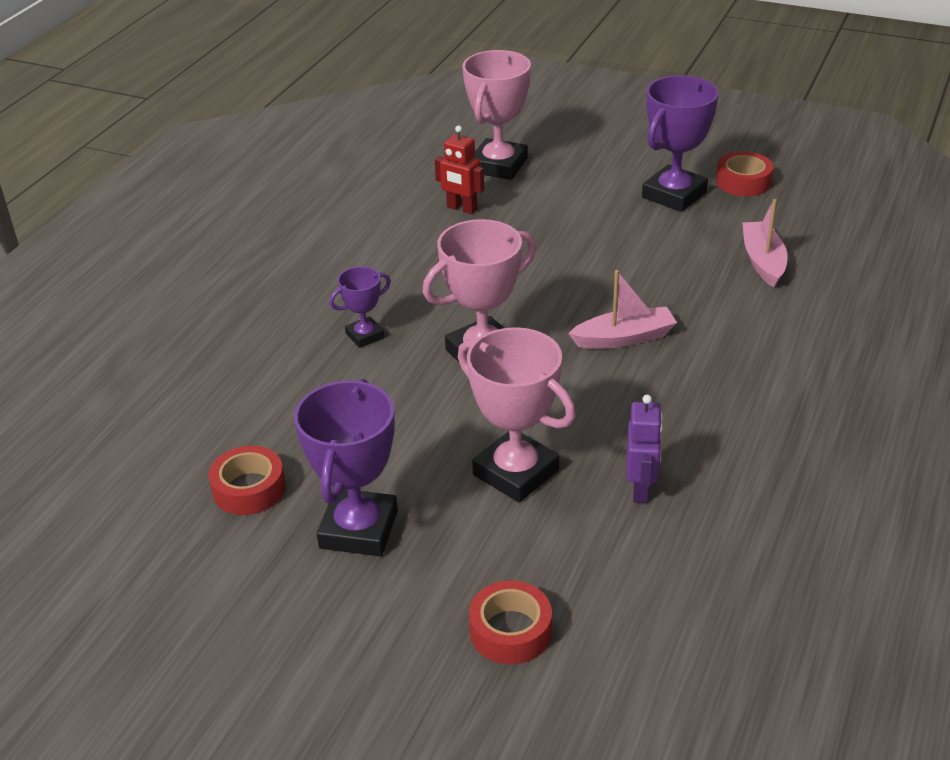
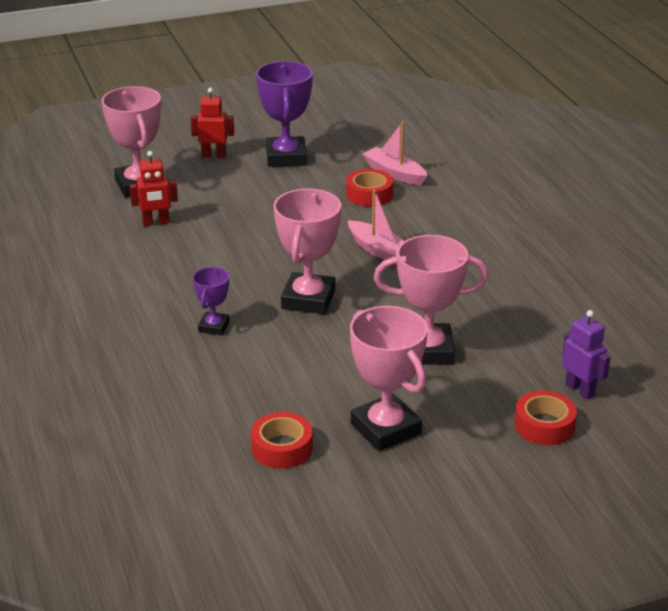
camera: 45 degrees left, 5 degrees down
(359, 529) = (385, 429): purple trophy -> pink trophy
(607, 163) = (214, 155): none -> red robot
(624, 338) = (379, 250): pink boat -> pink boat turned 105 degrees clockwise
(641, 489) = (505, 322): purple robot -> purple robot (580, 390)
(743, 182) = (317, 133): red tape -> red tape (369, 194)

